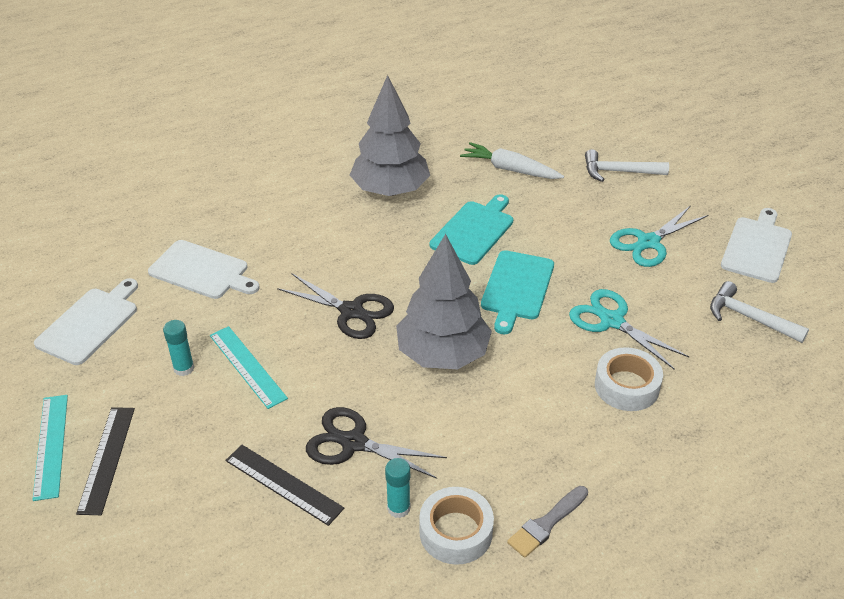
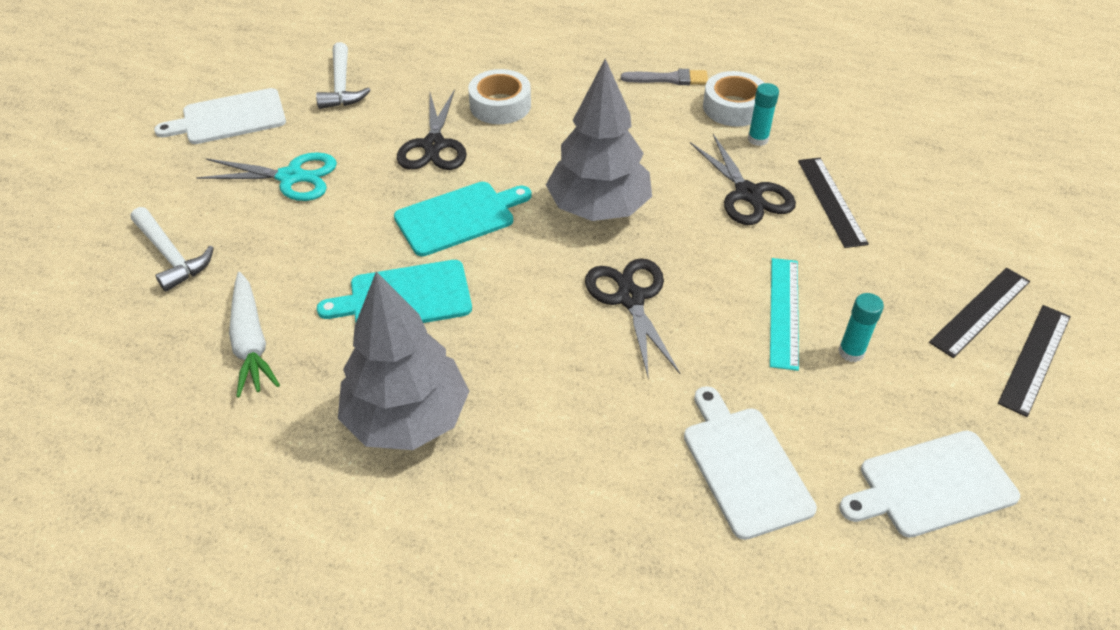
camera: 135 degrees left, 5 degrees up
(50, 446) = (1035, 359): turquoise ruler -> black ruler
(612, 321) = (434, 145): turquoise scissors -> black scissors

